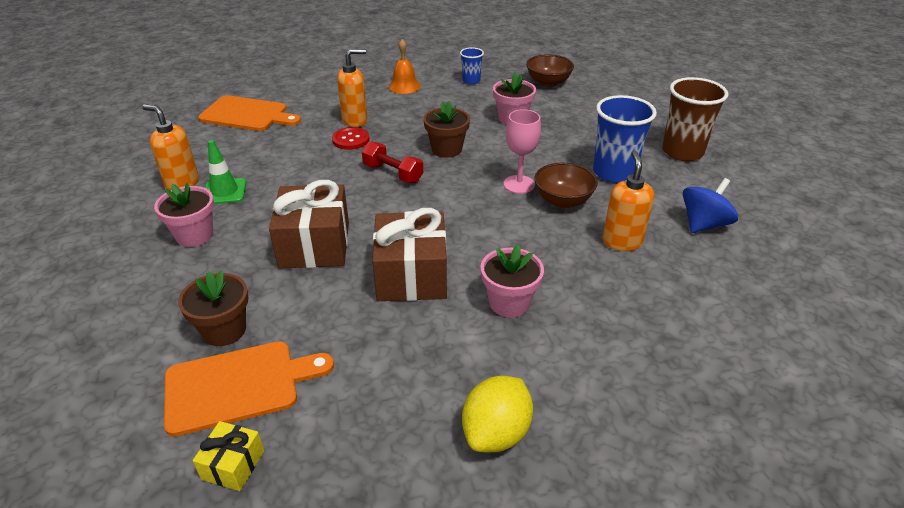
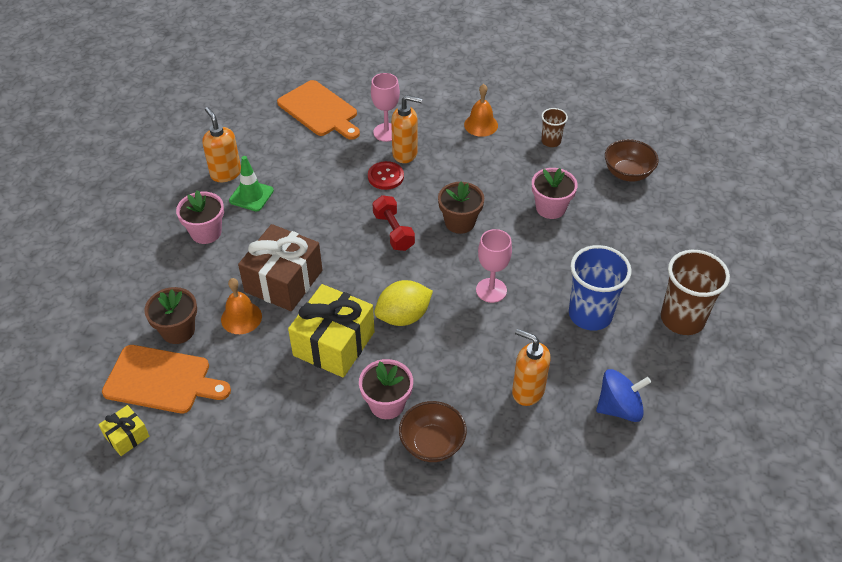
camera: 30 degrees right, 10 degrees up
(292, 291) = (241, 318): none -> orange bell
(325, 112) = (386, 132): none -> pink goblet
(411, 275) = (334, 344): brown gift -> yellow gift
(471, 81) = (551, 141): blue cup -> brown cup
(496, 433) = (295, 501): yellow lemon -> yellow lemon (403, 316)
(563, 200) = (515, 325): brown bowl -> brown bowl (432, 444)
(622, 242) = (527, 391): orange soap dispenser -> orange soap dispenser turned 90 degrees counterclockwise

